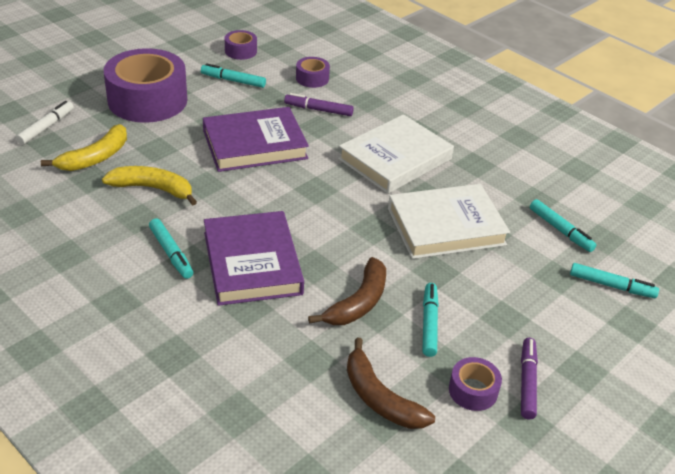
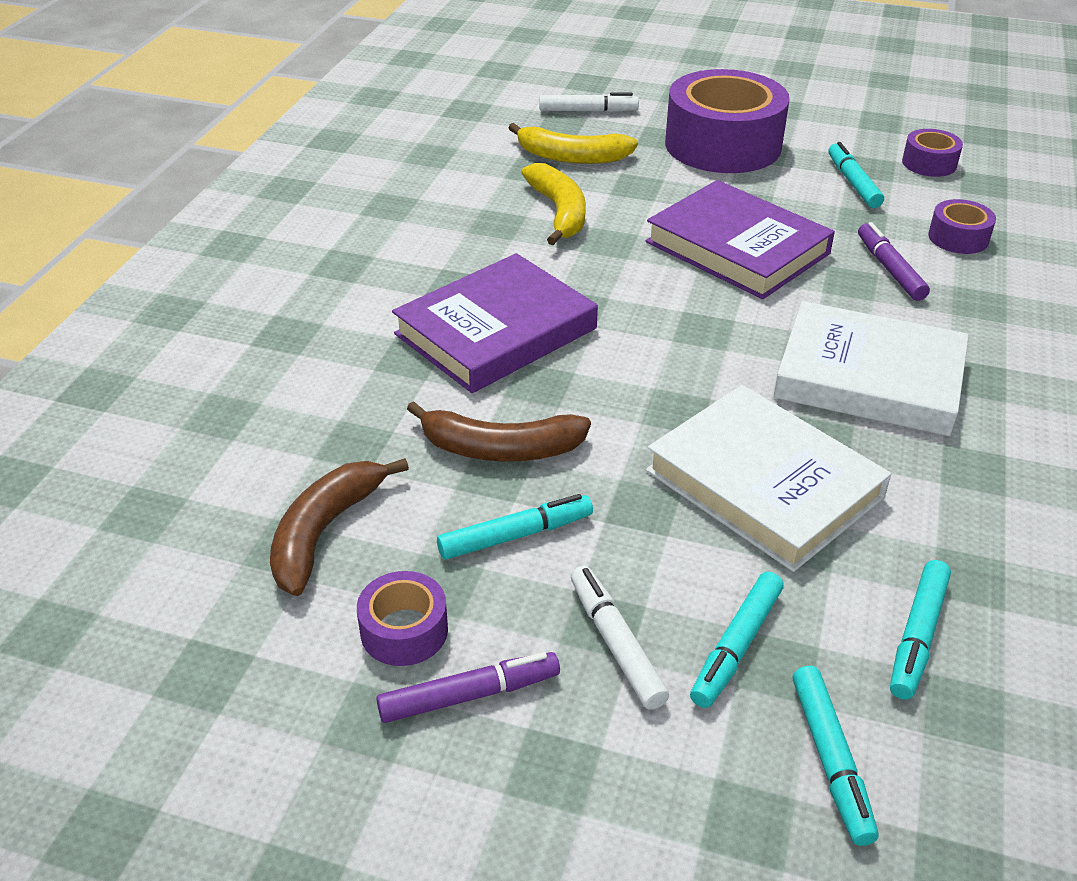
camera: 65 degrees right, 0 degrees up
(171, 253) = (457, 267): turquoise marker -> turquoise marker (736, 646)
(520, 319) = (615, 644): none -> white marker

